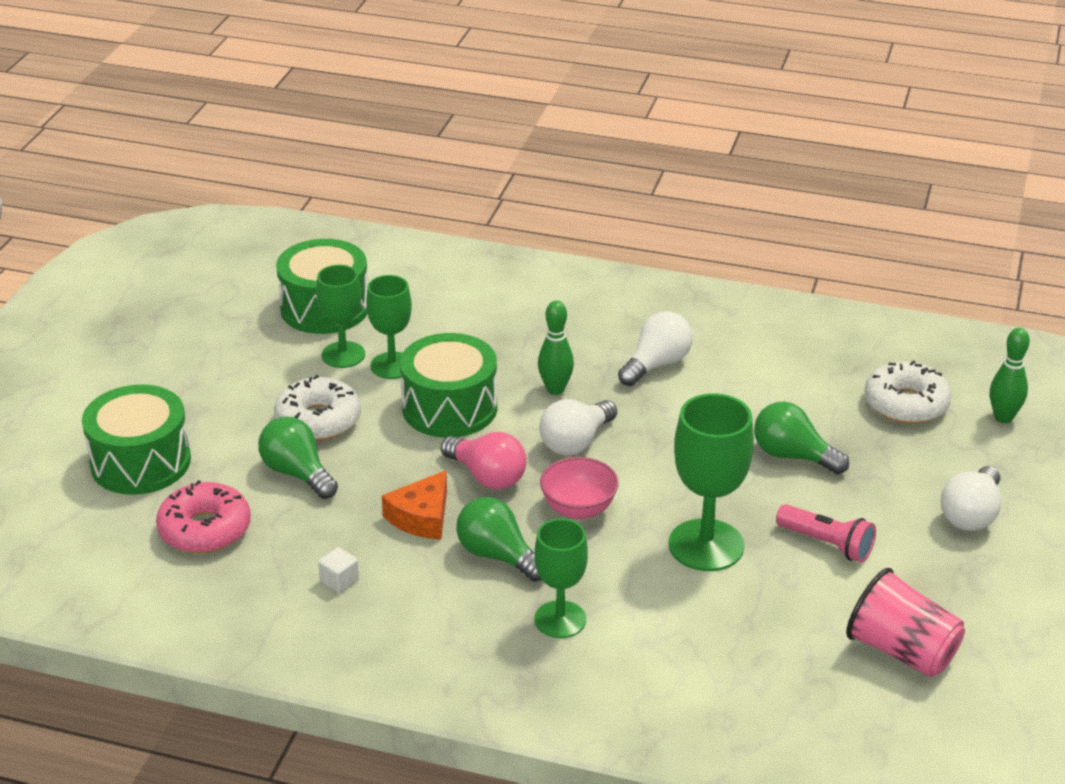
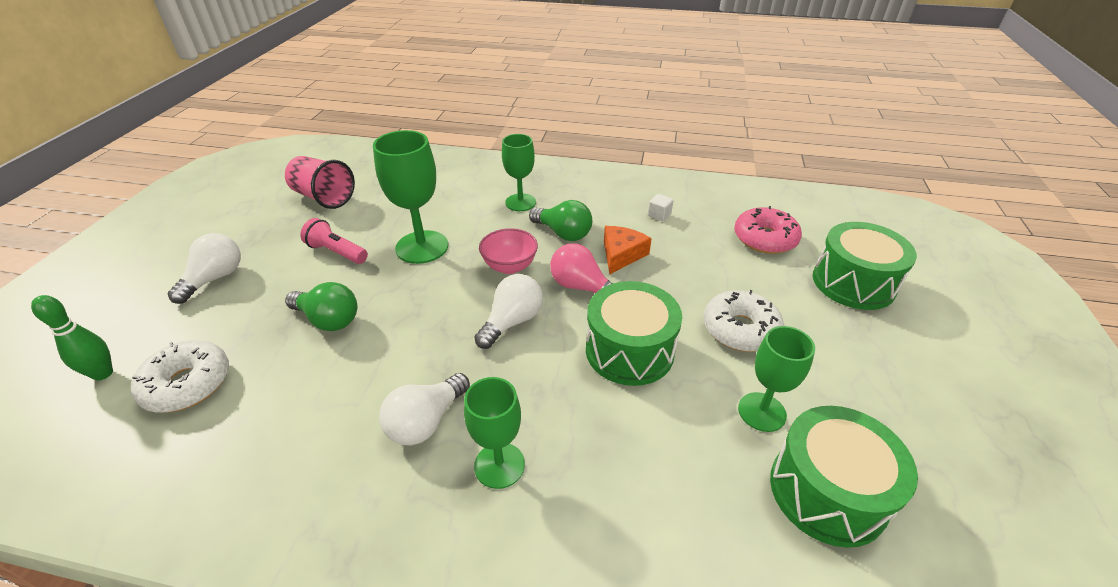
camera: 175 degrees right, 5 degrees up
(297, 473) = (728, 281): green light bulb -> none
(392, 365) = (704, 400): green goblet -> green goblet (499, 465)
(555, 389) = (533, 379): green bowling pin -> none

